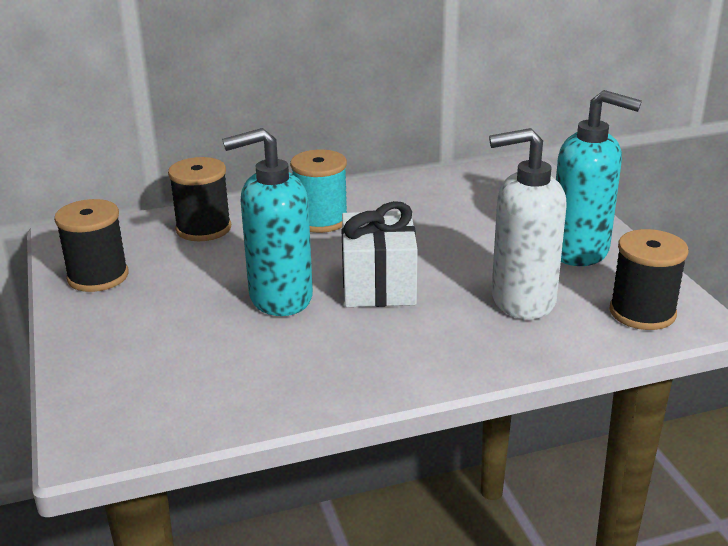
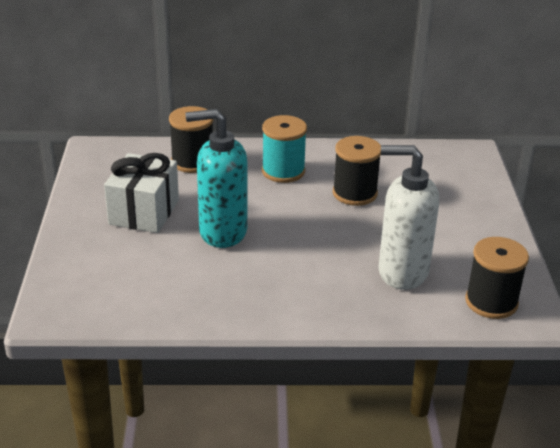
camera: 15 degrees right, 5 degrees up
(98, 276) = (102, 188): black spool -> black spool (354, 193)
(378, 285) = (299, 236): white gift -> white gift (144, 212)
(580, 251) = (473, 239): turquoise soap dispenser -> none

